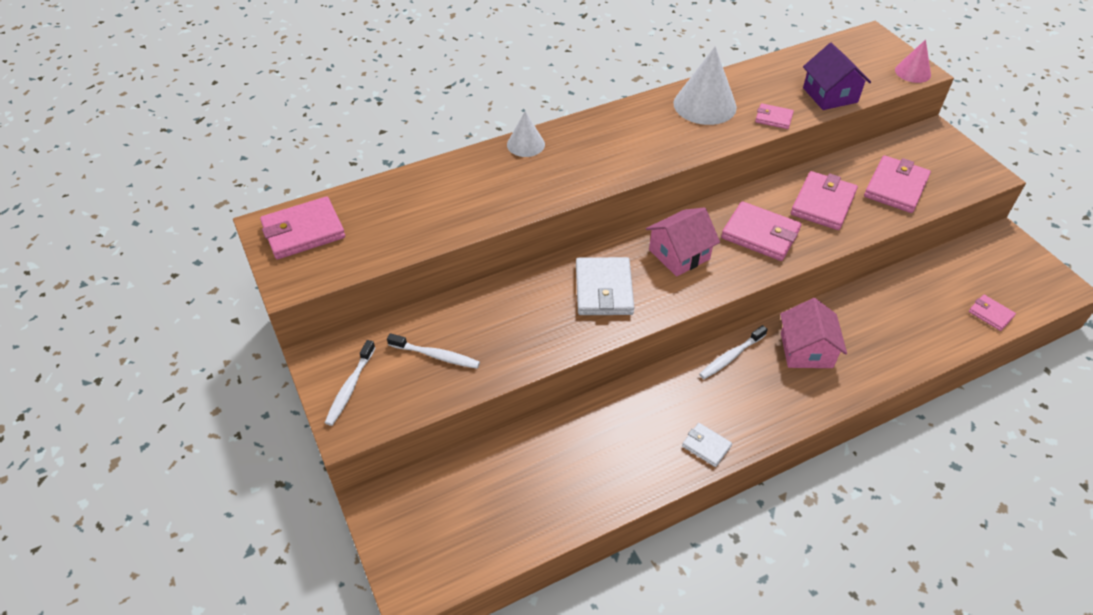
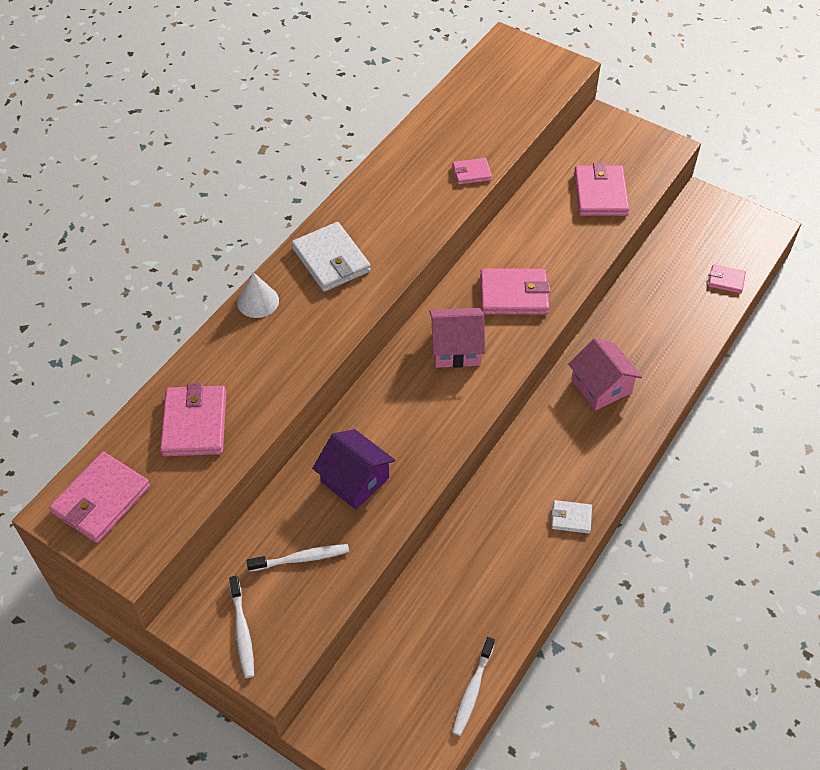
camera: 30 degrees left, 5 degrees up
(603, 289) = (411, 416): white wallet -> white wallet (331, 260)
(679, 254) = (455, 348): pink house -> pink house turned 60 degrees clockwise
(704, 105) = (400, 184): white cone -> none
(731, 356) = (543, 423): white toothbrush -> white toothbrush (472, 690)
(823, 204) = (549, 238): pink wallet -> pink wallet (195, 424)
(830, 95) = (506, 126): purple house -> purple house (355, 480)
(912, 72) = (563, 71): pink cone -> none

